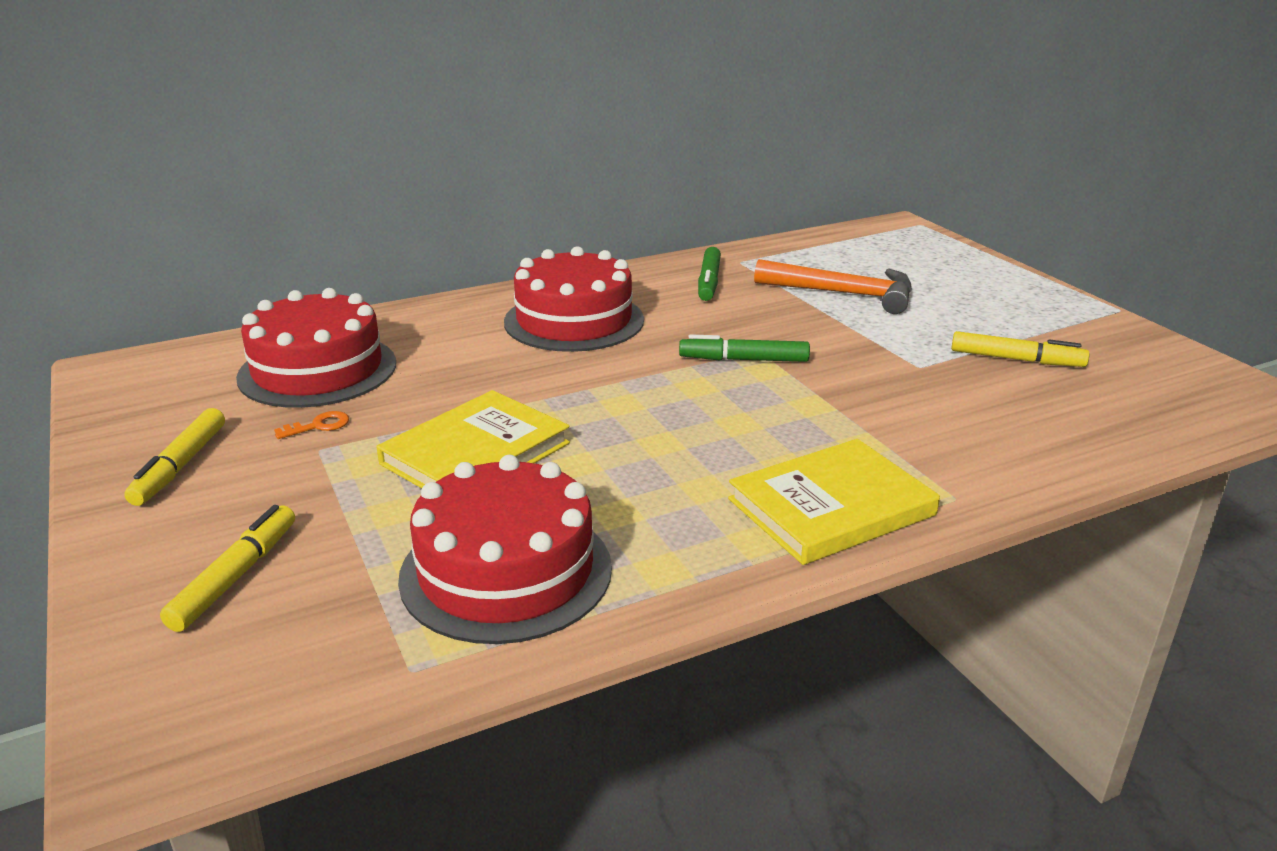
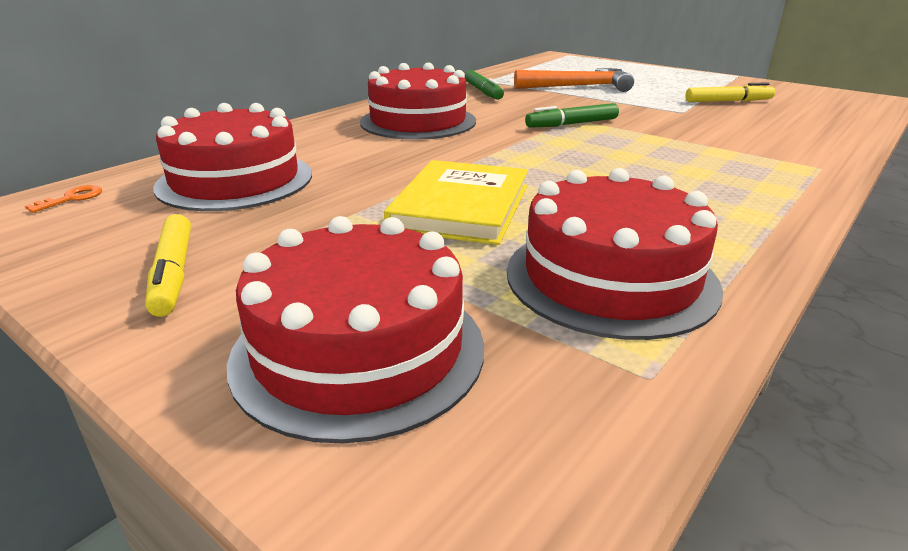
camera: 25 degrees left, 0 degrees up
(235, 576) = (358, 350): yellow marker -> red cake
(319, 426) = (288, 216): orange key -> orange key (72, 198)
(831, 507) = (762, 186): yellow book -> none

